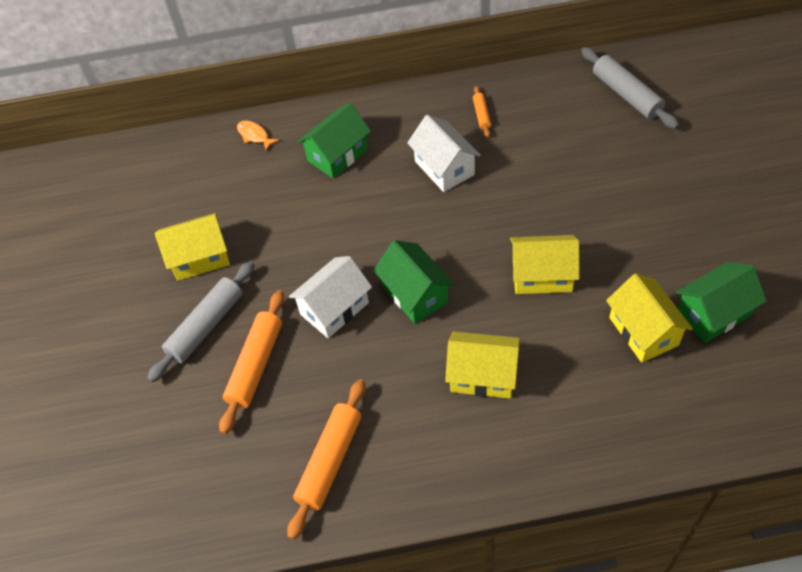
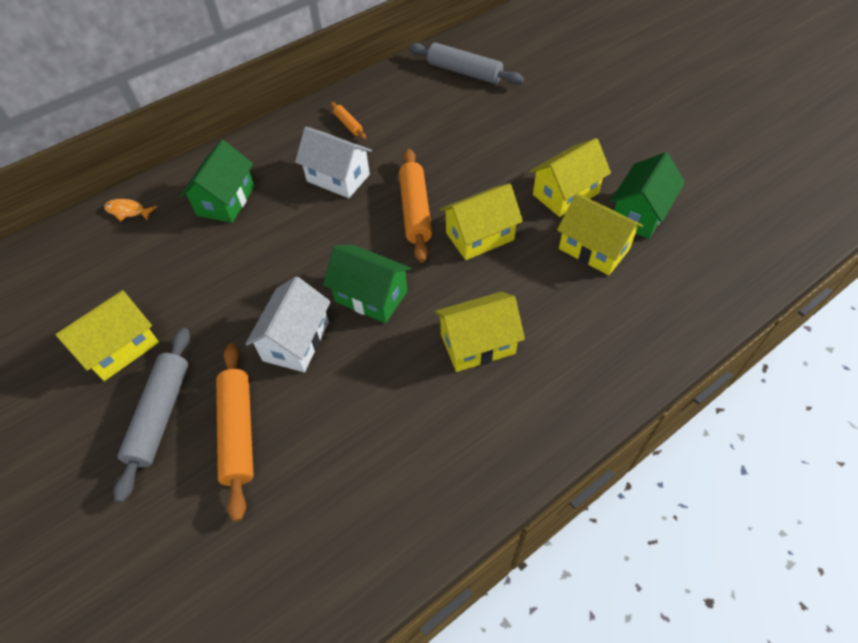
camera: 30 degrees left, 0 degrees up
(330, 461) = (371, 495): orange rolling pin -> orange rolling pin (415, 211)
(650, 265) = (565, 194): none -> yellow house

